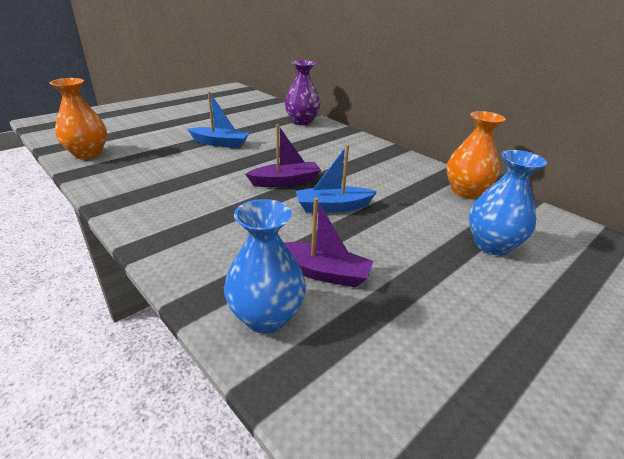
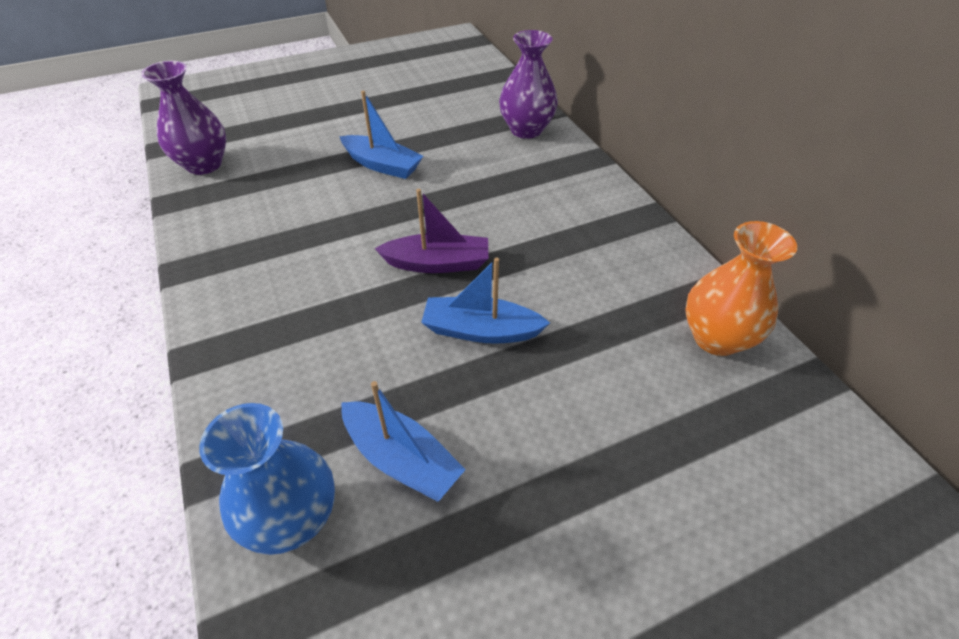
camera: 20 degrees right, 15 degrees up
(88, 154) = (204, 164): orange vase -> purple vase
(322, 272) = (402, 458): purple boat -> blue boat
(491, 245) = (690, 467): blue vase -> none

